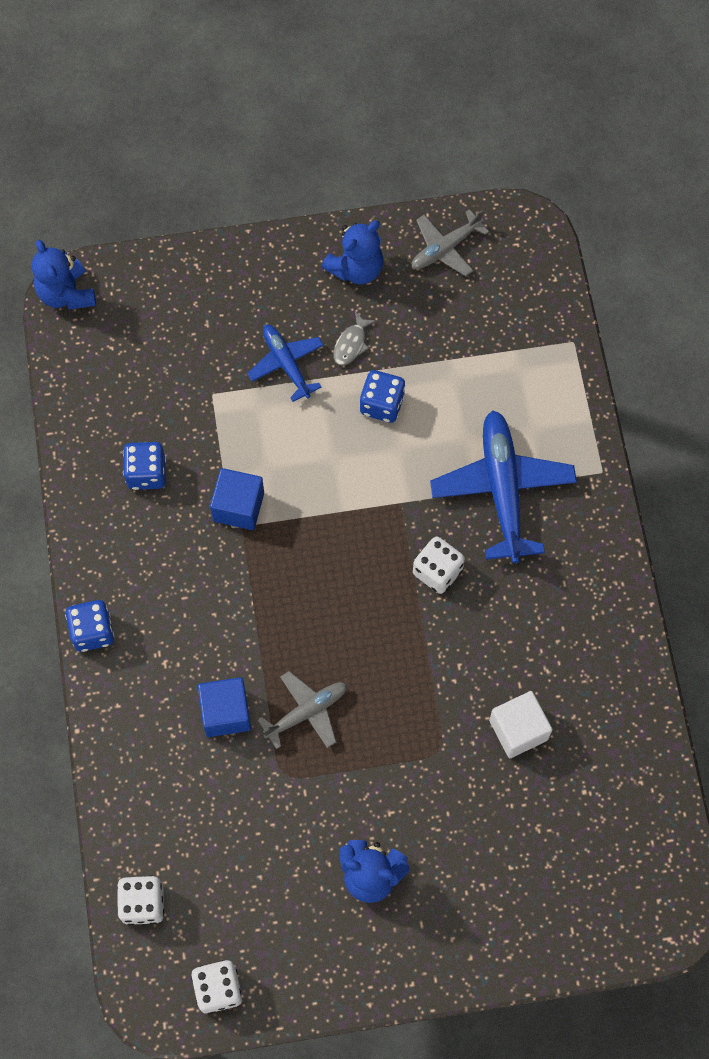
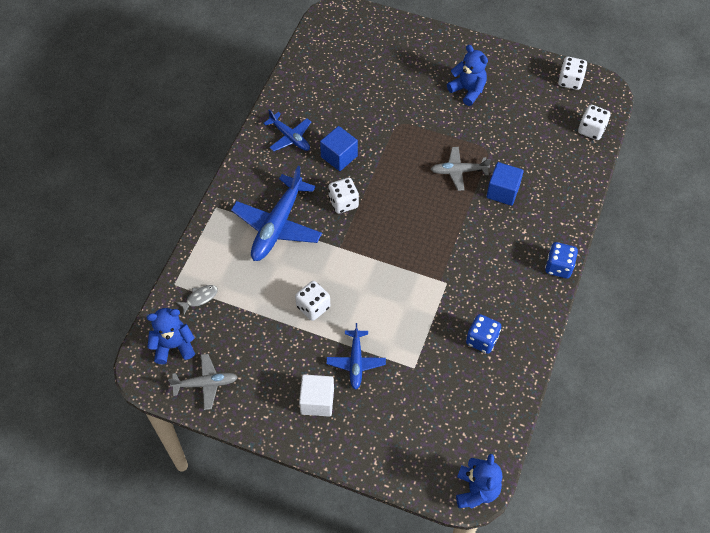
camera: 150 degrees left, 10 degrees down
(238, 507) = (436, 292): blue cube -> blue cube (339, 156)
(351, 344) = (307, 353): grey fish -> grey fish (200, 298)
(356, 268) = (271, 401): blue teddy bear -> blue teddy bear (173, 346)
(382, 404) = (313, 307): blue dice -> white dice
(518, 730) = (353, 113): white cube -> white cube (317, 401)
(582, 636) = (289, 137): none -> blue plane

